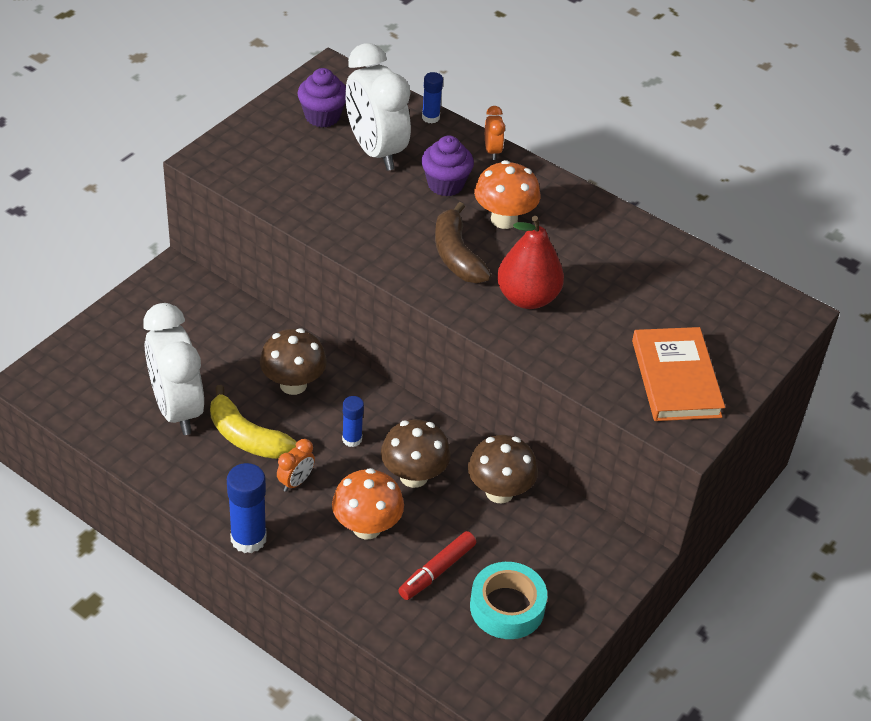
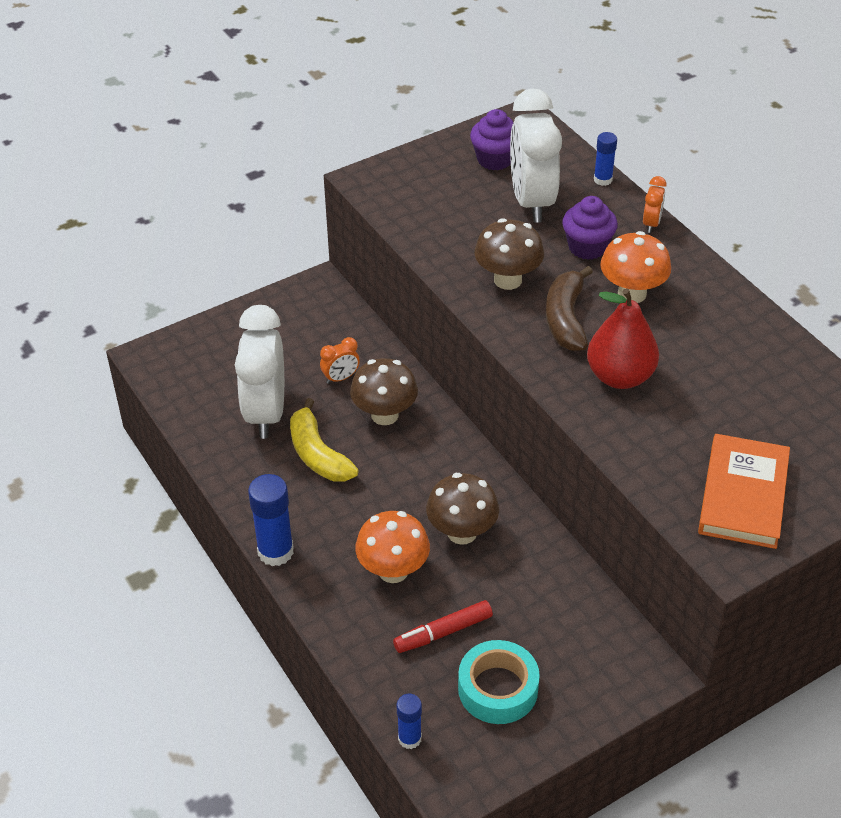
camera: 25 degrees right, 0 degrees up
(296, 482) = (345, 509): orange clock -> orange clock (340, 378)
(352, 439) = (417, 481): blue glue stick -> blue glue stick (409, 738)
(499, 492) = (542, 570): brown mushroom -> brown mushroom (508, 280)

